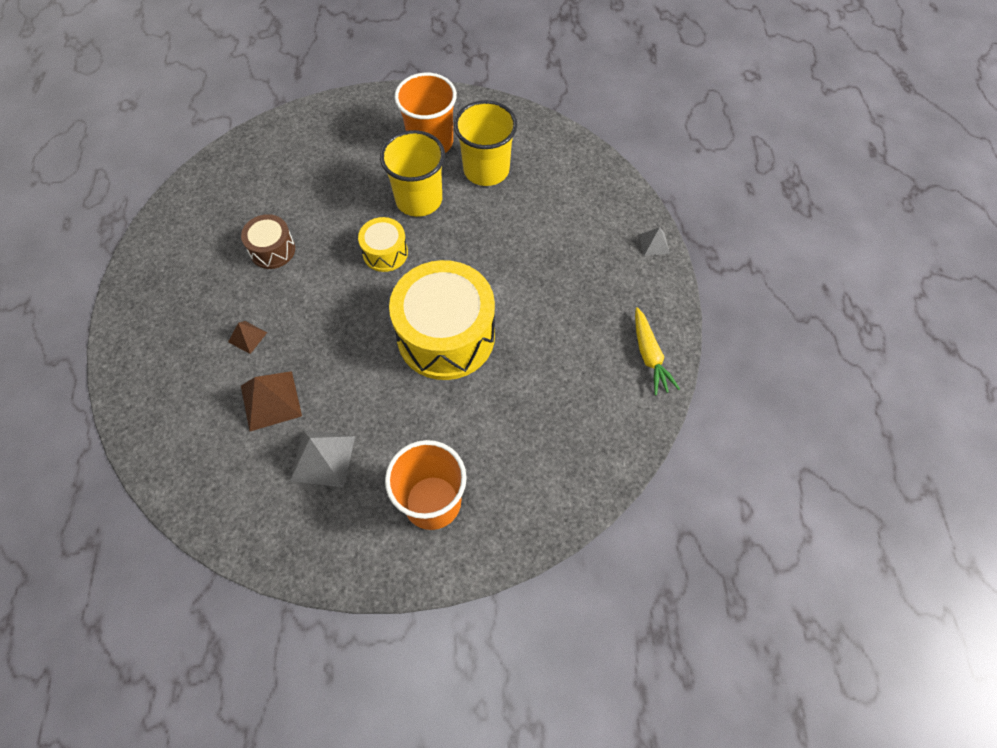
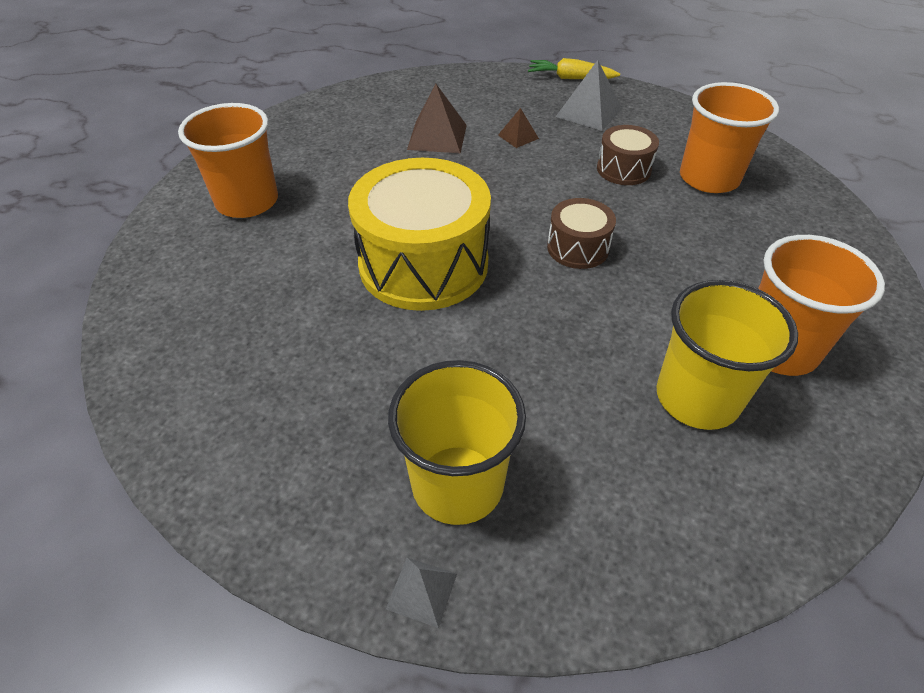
camera: 115 degrees right, 15 degrees down
(265, 196) = (709, 178): none -> orange cup
(323, 458) = (354, 152): grey pyramid -> grey pyramid (589, 112)
(385, 252) = (577, 248): yellow drum -> brown drum
(419, 199) = (658, 302): yellow cup -> yellow cup (457, 484)
(649, 356) = (228, 464): yellow carrot -> yellow carrot (570, 78)

